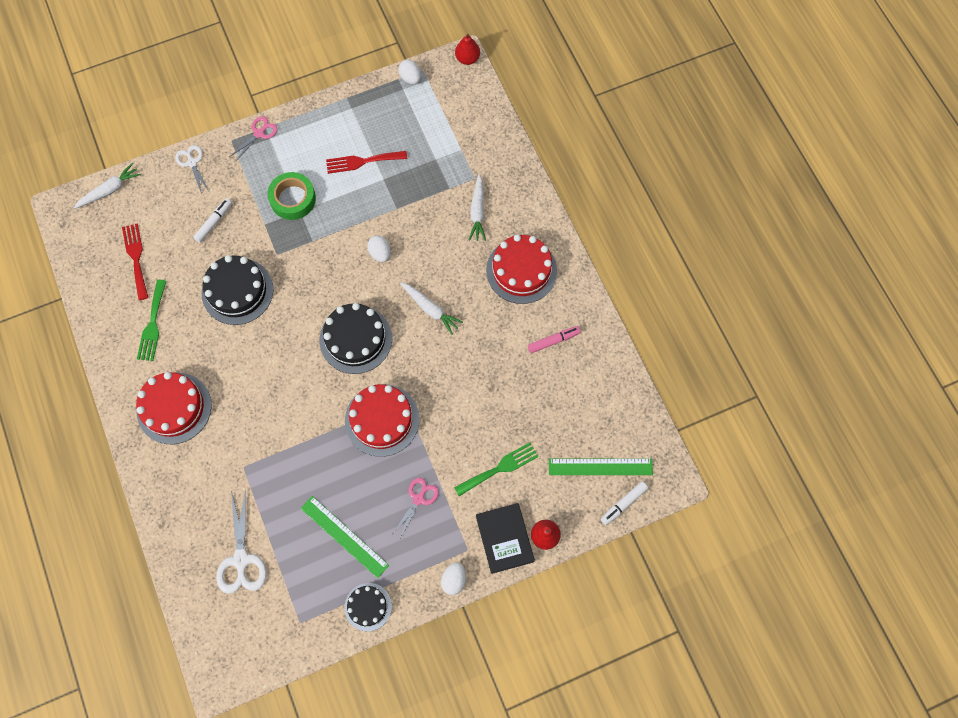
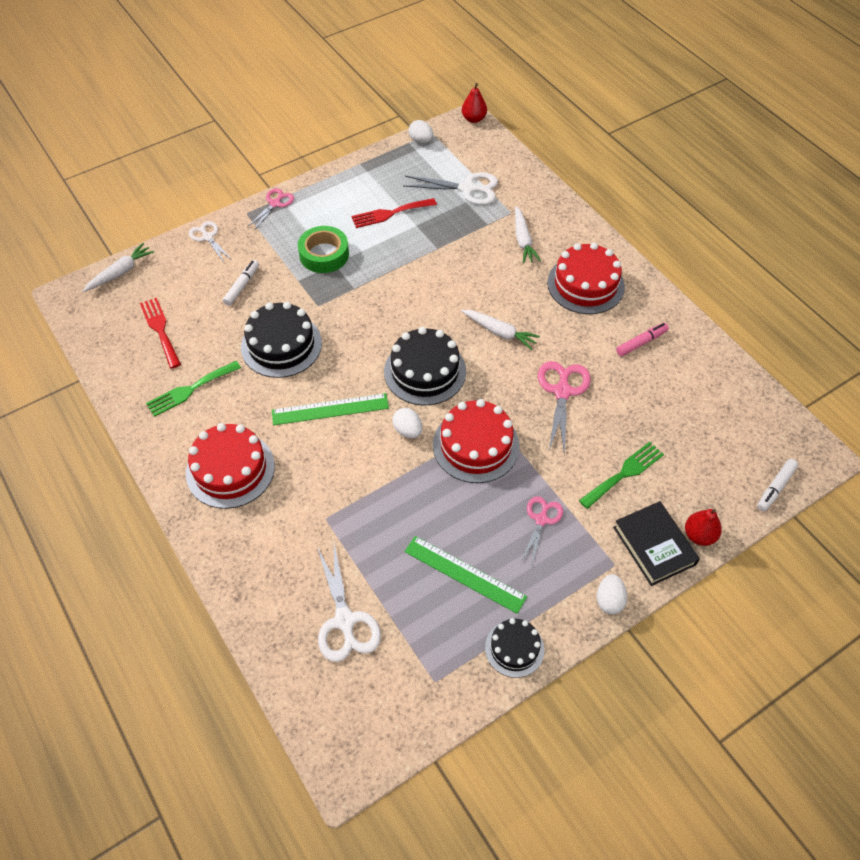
camera: 10 degrees left, 15 degrees down
(152, 324) = (190, 390): green fork -> green fork turned 60 degrees clockwise
(380, 253) = (430, 289): white egg -> white egg (407, 430)
(441, 143) = (467, 189): none -> white scissors
(469, 379) = (562, 391): none -> pink scissors
(600, 467) = (736, 455): green ruler -> green ruler (330, 409)

